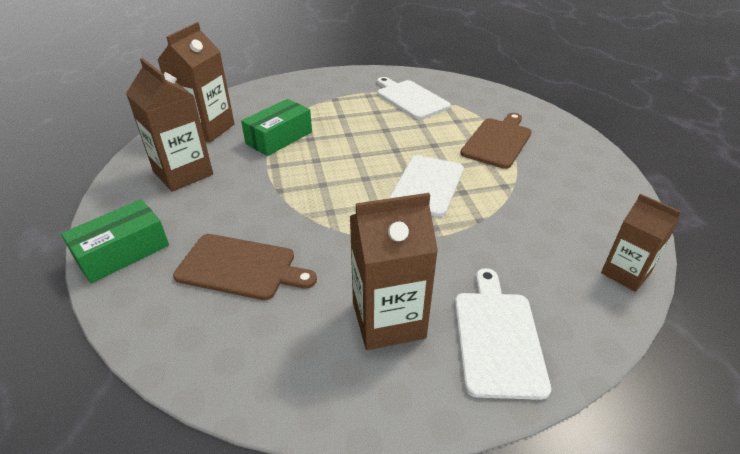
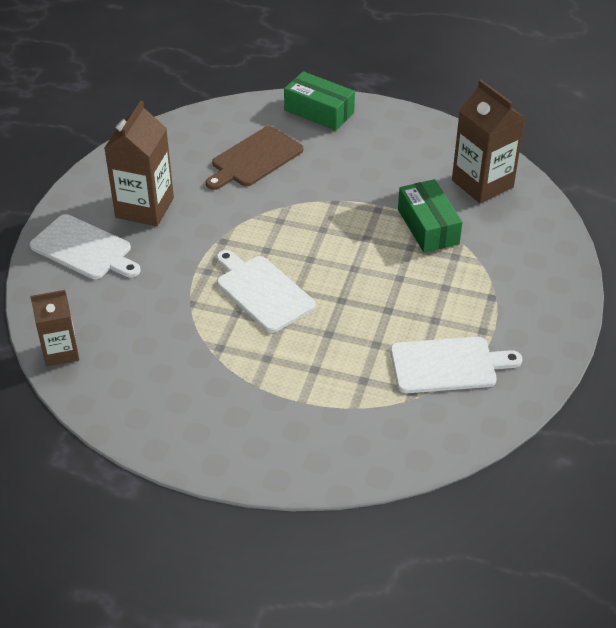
camera: 120 degrees right, 5 degrees up
(122, 252) = (319, 111): green box -> green box turned 45 degrees counterclockwise
(183, 173) = (406, 155): brown carton -> none
(497, 141) = (295, 390): brown cutting board -> none

